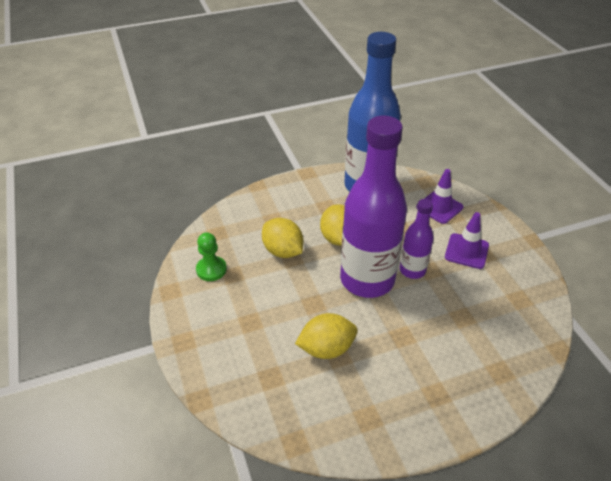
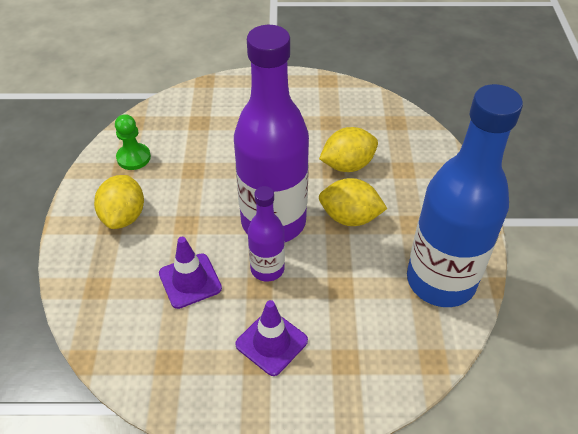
camera: 110 degrees right, 5 degrees up
(211, 269) = (343, 109): green pawn -> green pawn (133, 158)
(326, 348) = (206, 164): yellow lemon -> yellow lemon (124, 216)
(439, 207) = (368, 351): purple traffic cone -> purple traffic cone (190, 281)

